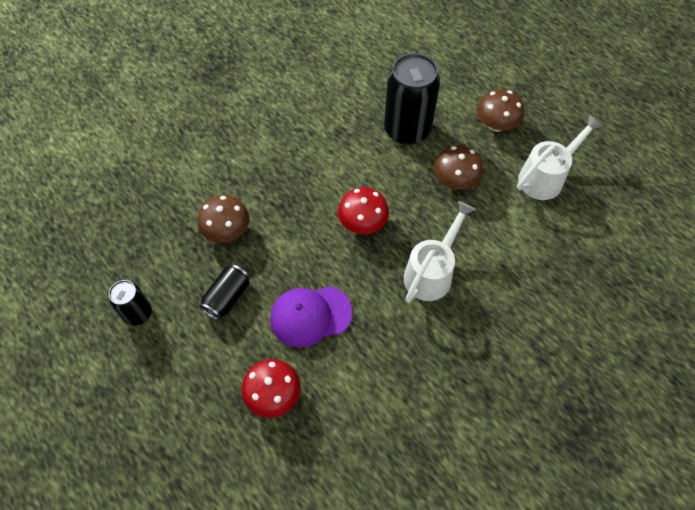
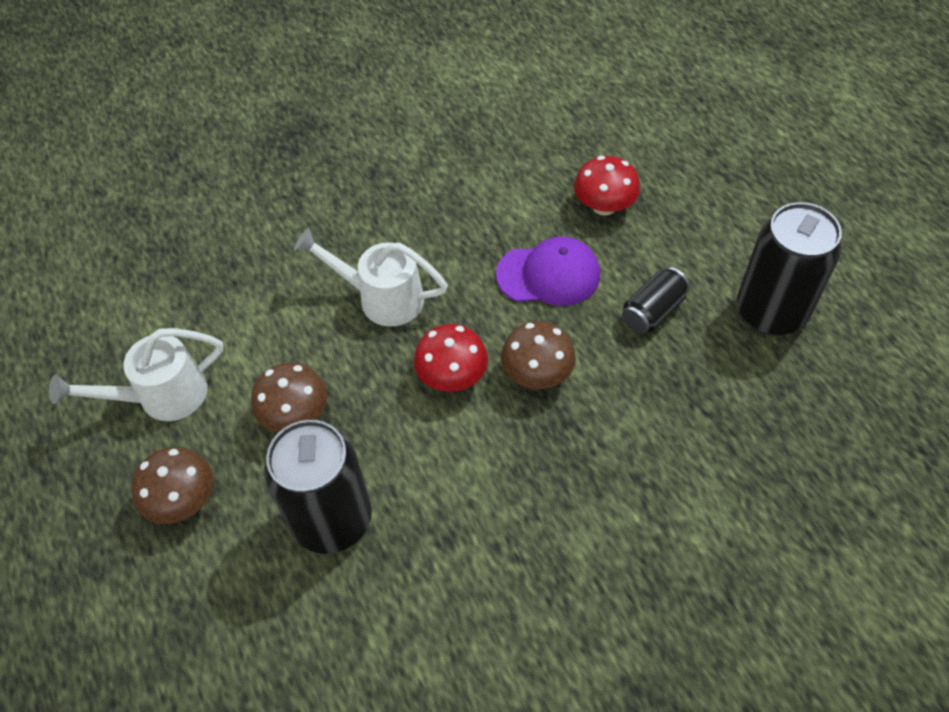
camera: 165 degrees left, 5 degrees down
(138, 313) = (770, 312): black can -> black can, size x1.87
(227, 231) = (650, 399): brown mushroom -> brown mushroom (537, 374)
(431, 272) = (382, 298): white watering can -> white watering can turned 60 degrees clockwise

